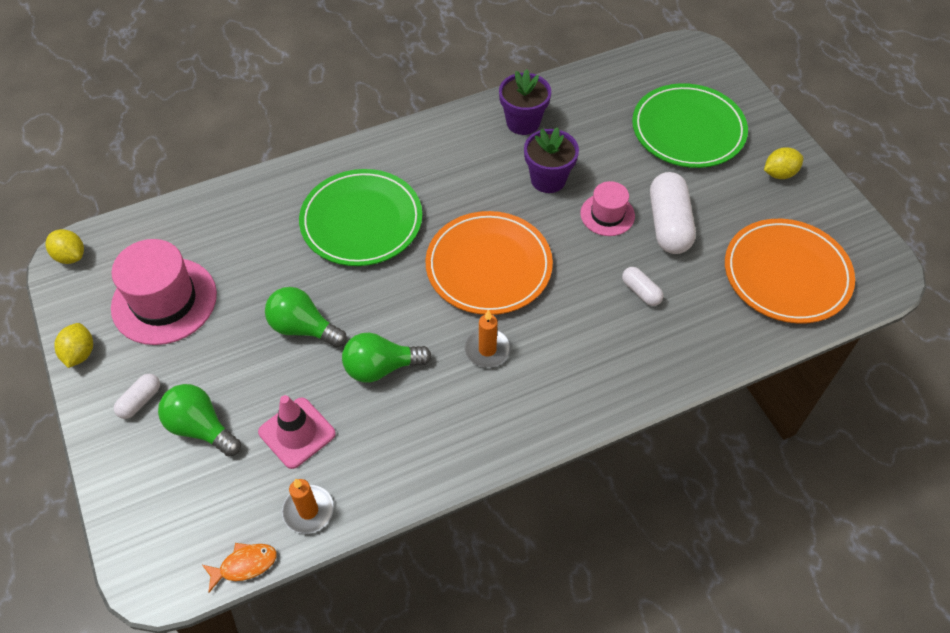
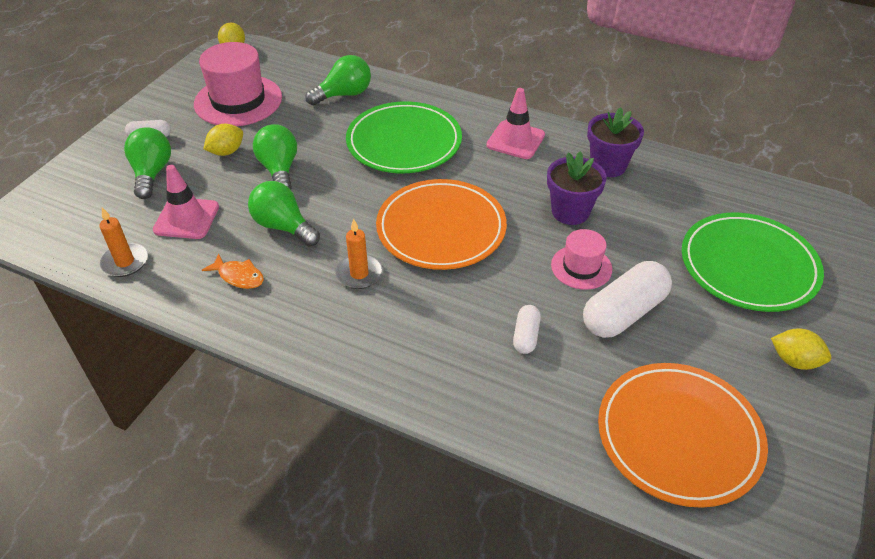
camera: 50 degrees right, 10 degrees down
(80, 353) = (164, 94): yellow lemon -> yellow lemon (226, 152)
(244, 565) = (56, 257): orange fish -> orange fish (239, 276)
(248, 219) = (344, 94): none -> green light bulb
(437, 152) = (515, 140): none -> pink traffic cone

